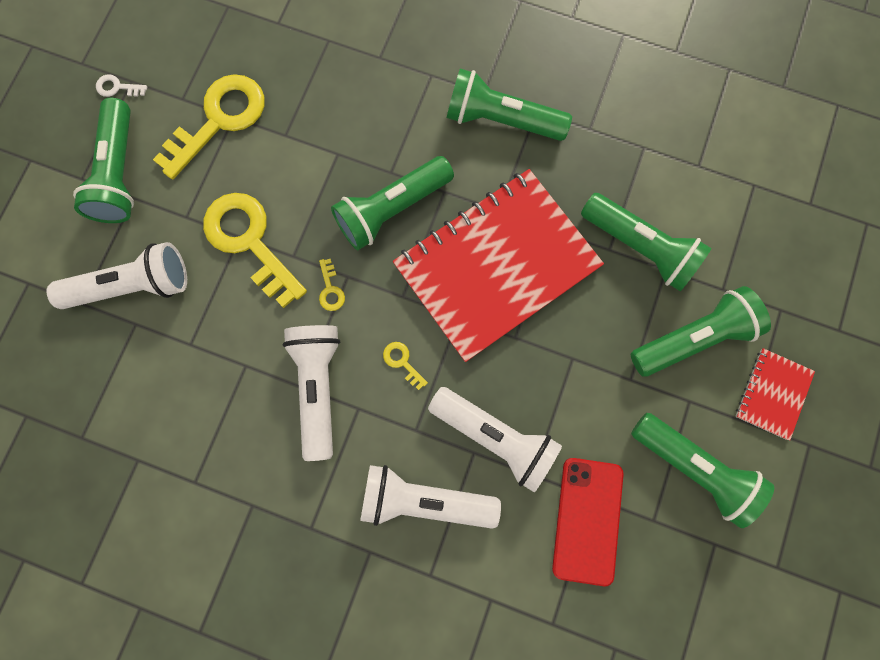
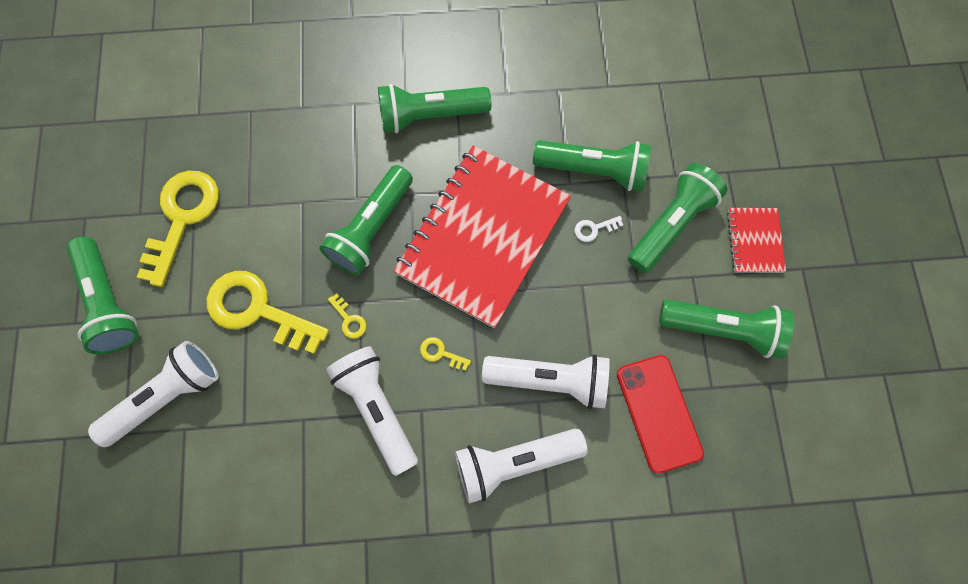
camera: 25 degrees left, 5 degrees down
(117, 87) = (74, 228): white key -> white key (594, 229)

